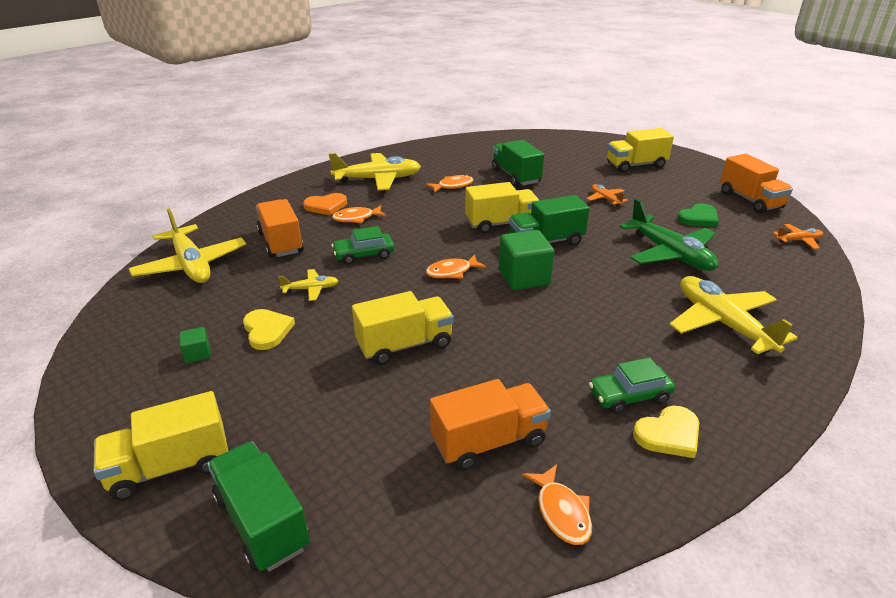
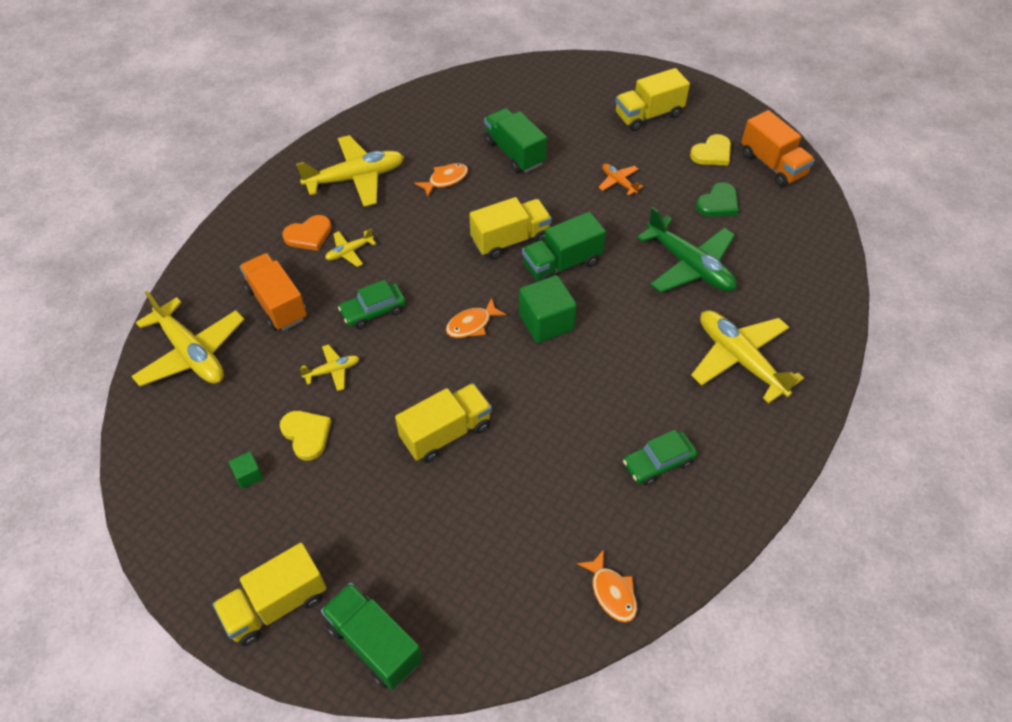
camera: 10 degrees left, 20 degrees up
(356, 218) = (349, 252): orange fish -> yellow plane
(489, 442) = (543, 533): orange truck -> none
(668, 434) = (693, 500): yellow heart -> yellow heart (712, 153)
(798, 240) = (817, 227): orange plane -> none

